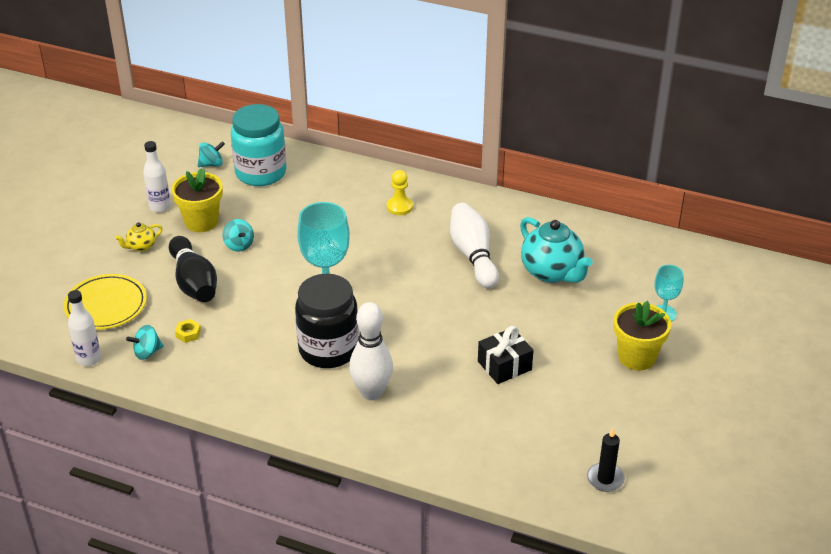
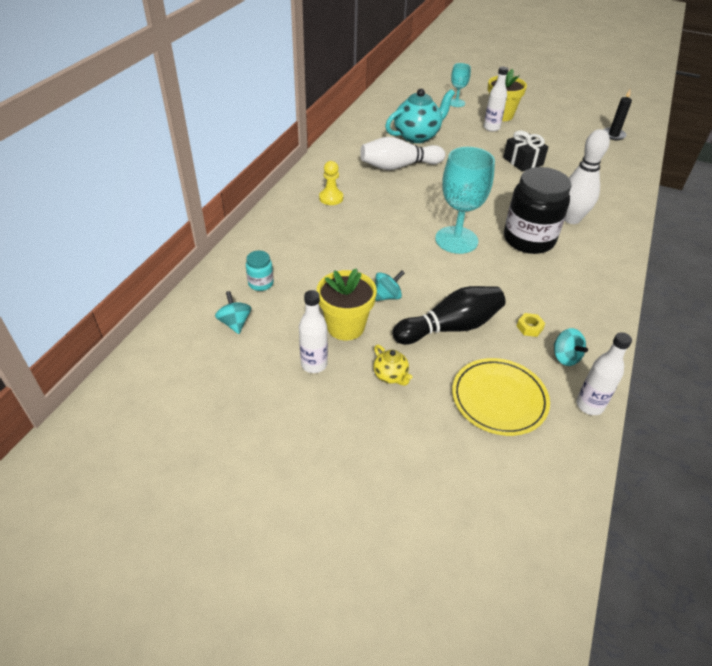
camera: 90 degrees left, 5 degrees up
(261, 173) = (261, 283): turquoise jar -> turquoise jar, size x0.44
(593, 344) = (491, 128): none -> white bottle

